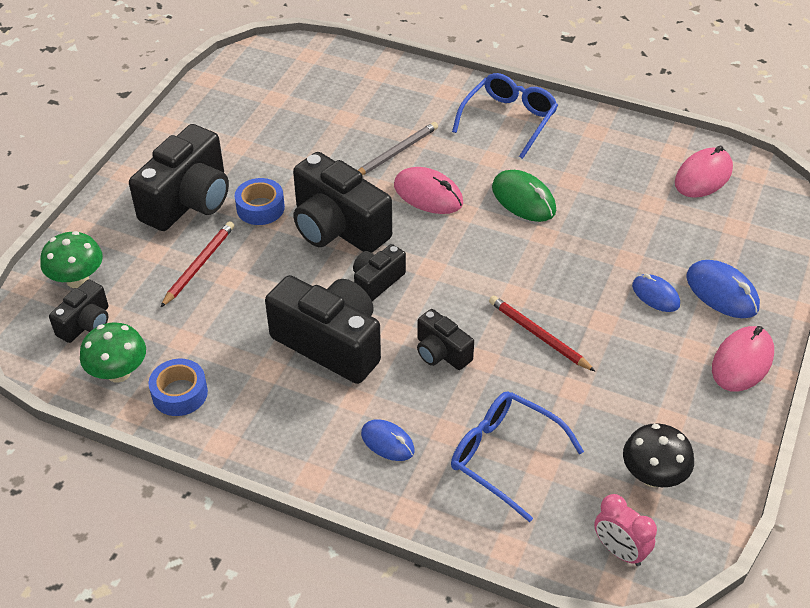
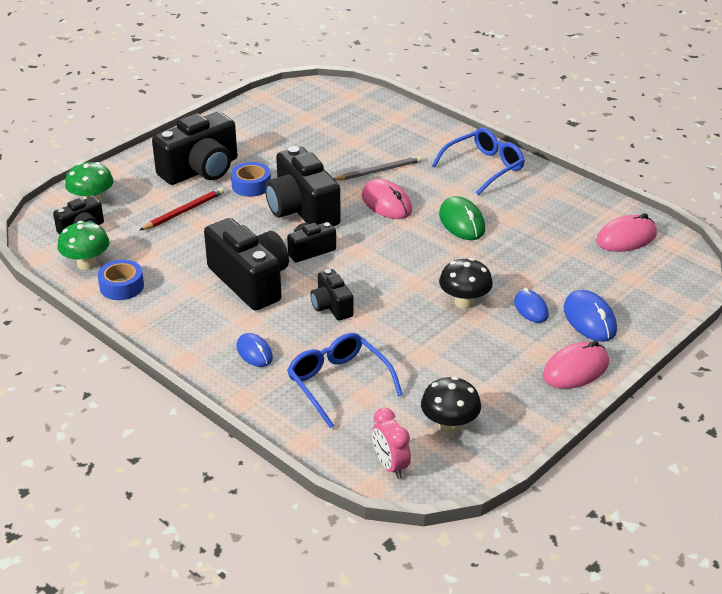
camera: 20 degrees right, 10 degrees down
(538, 335) = (416, 313): red pencil -> none
(582, 306) = (464, 302): none -> black mushroom

